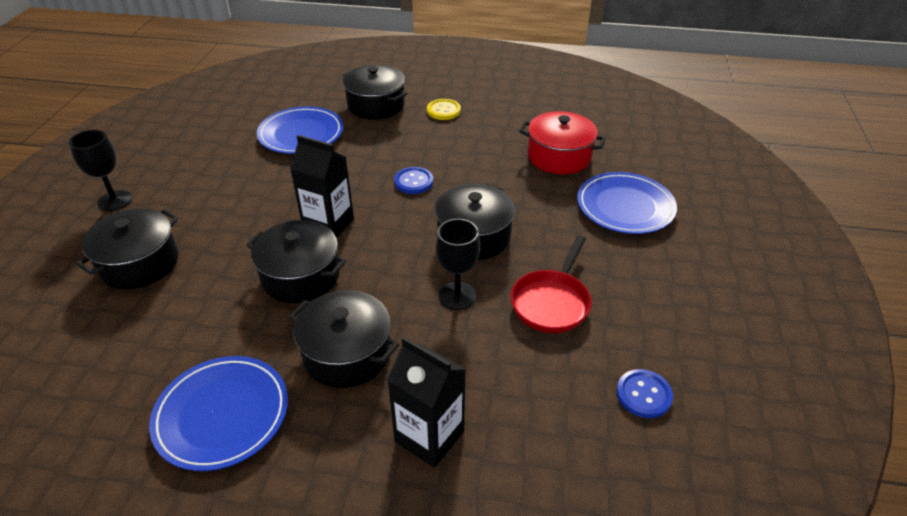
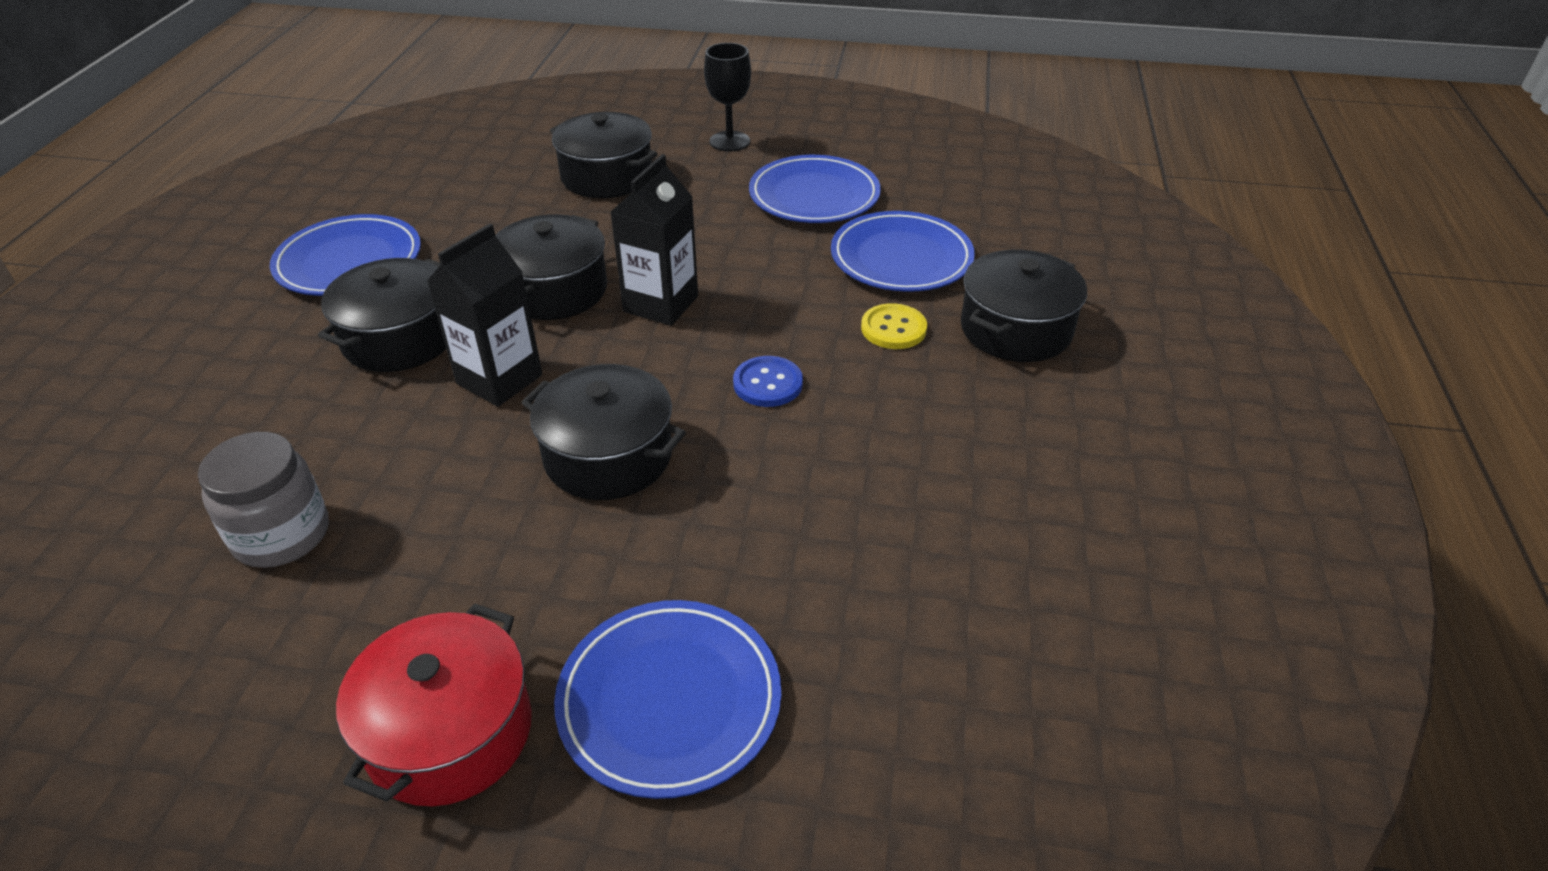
camera: 90 degrees right, 0 degrees up
(216, 163) = (814, 196): none -> blue plate
(429, 436) = (236, 411): black carton -> black carton (499, 379)
(443, 110) = (1019, 418): yellow button -> yellow button (893, 328)
(457, 296) = (471, 436): black goblet -> none
(551, 302) = (421, 547): red pan -> none
(551, 370) = (281, 535): none -> grey jar
(559, 157) = (862, 598): red pot -> red pot (449, 732)
(643, 395) = (179, 646): blue button -> none

